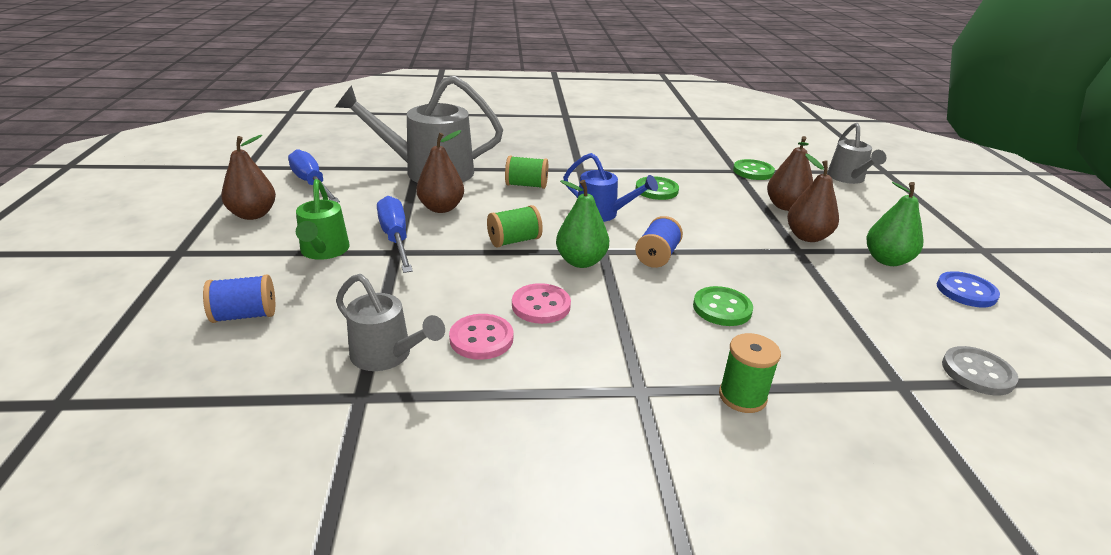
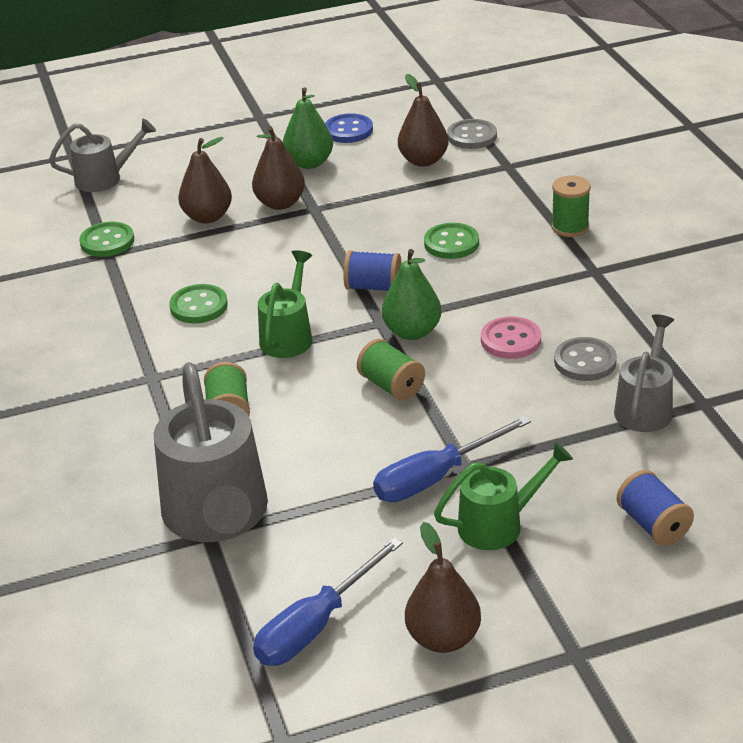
camera: 100 degrees left, 5 degrees up
(441, 208) = (335, 466): brown pear -> brown pear (423, 161)
(481, 339) = (585, 361): pink button -> grey button
(603, 214) = (289, 335): blue watering can -> green watering can

